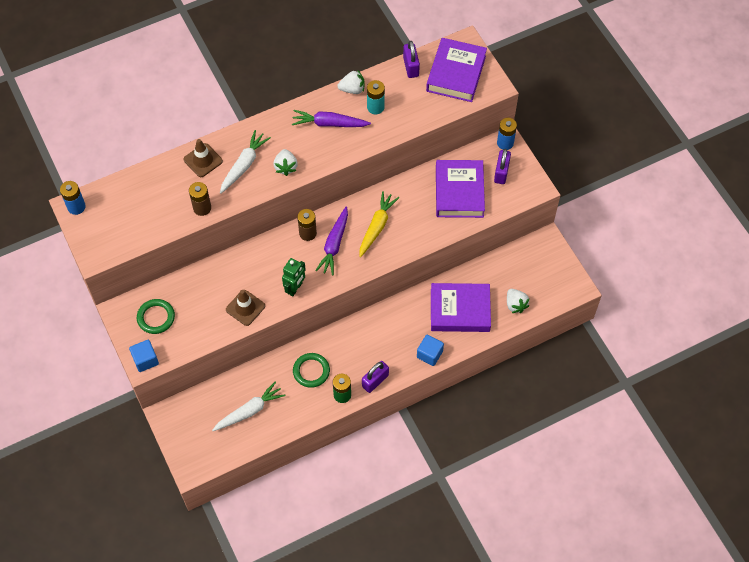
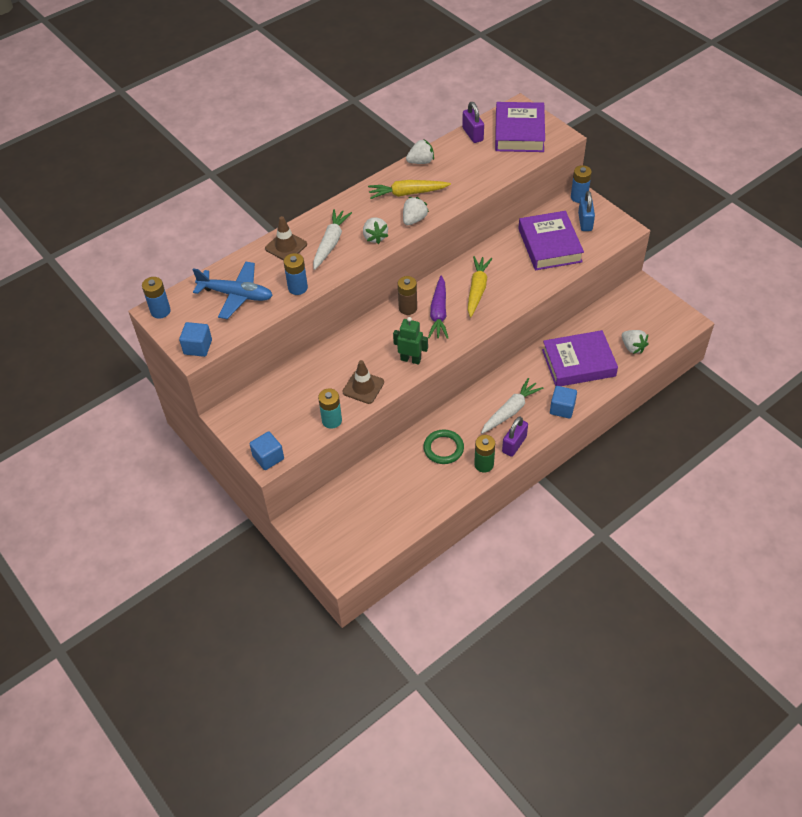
camera: 10 degrees left, 10 degrees down
(100, 252) = (198, 347): none -> blue cube
(146, 204) = (236, 295): none -> blue plane
(156, 317) = (268, 415): green ring -> none
(202, 208) = (297, 288): brown battery -> blue battery
(249, 411) = (389, 500): white carrot -> white carrot (510, 411)
(295, 288) = (410, 359): green robot -> green robot turned 90 degrees counterclockwise
(327, 155) = (414, 219): none -> white strawberry
(329, 124) = (407, 193): purple carrot -> yellow carrot
(375, 107) = (449, 172): turquoise battery -> turquoise battery (332, 420)
(501, 172) = (585, 222): purple padlock -> blue padlock

